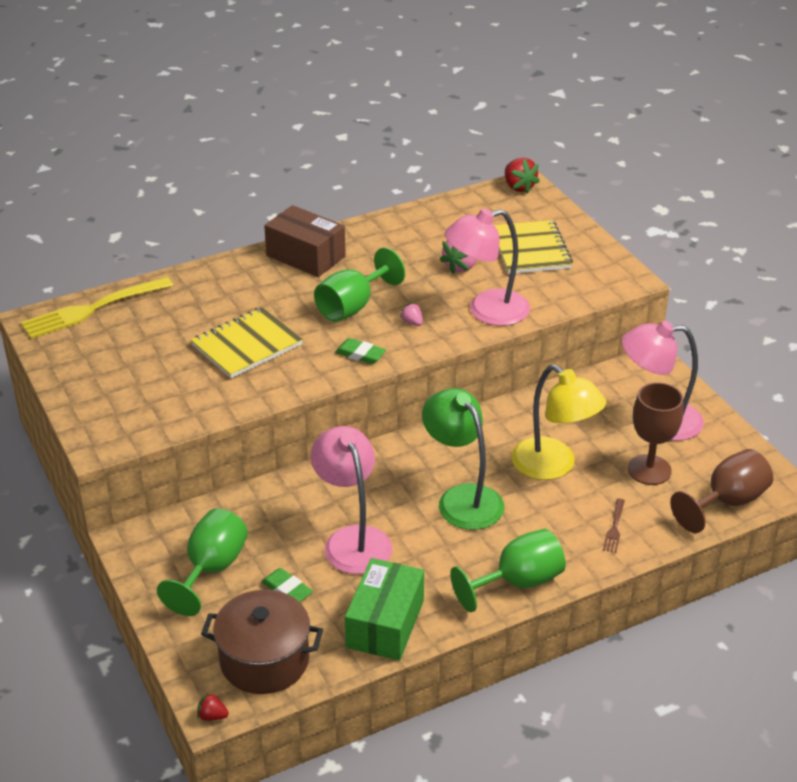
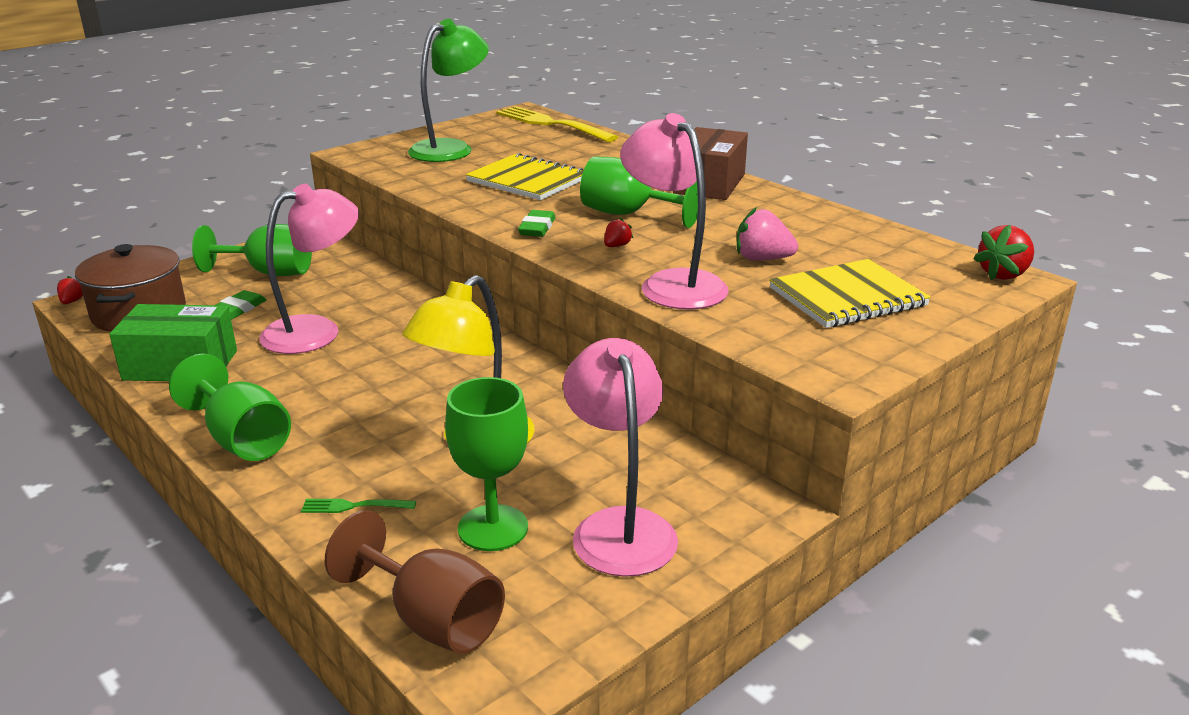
camera: 75 degrees right, 10 degrees down
(412, 322) = (616, 246): pink strawberry -> red strawberry
(462, 498) = (396, 385): green lamp -> green lamp (451, 148)
(614, 527) = (355, 506): brown fork -> green fork
(649, 470) = (493, 528): brown goblet -> green goblet

